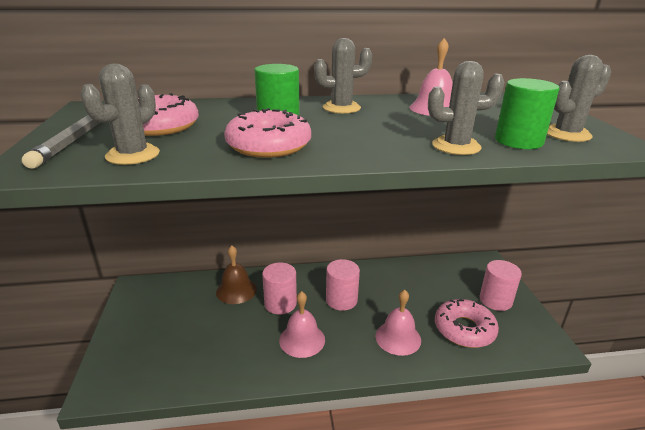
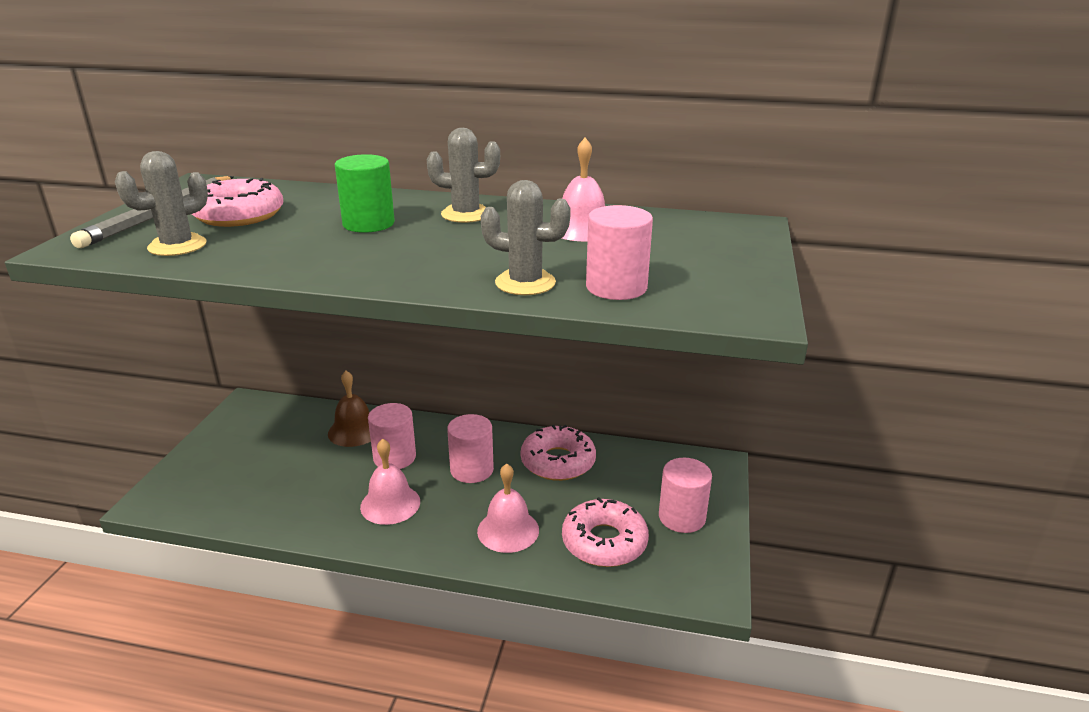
camera: 20 degrees right, 0 degrees up
(269, 145) = (318, 253): pink donut -> pink donut (558, 462)
(518, 141) = (616, 287): green cylinder -> pink cylinder
(567, 134) = (700, 287): grey cactus -> none

